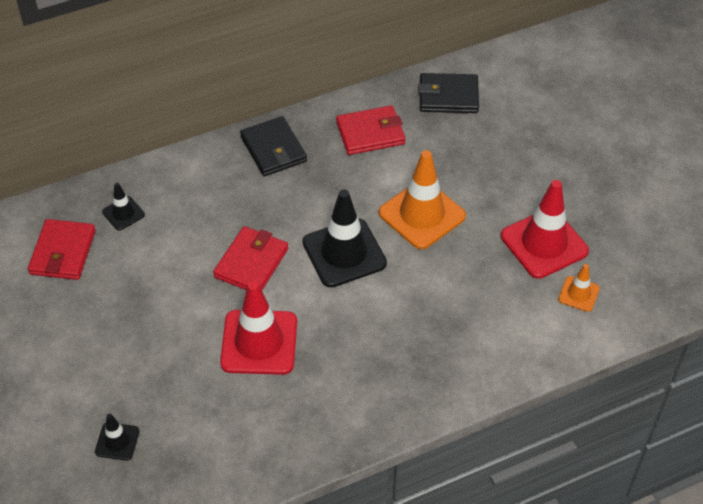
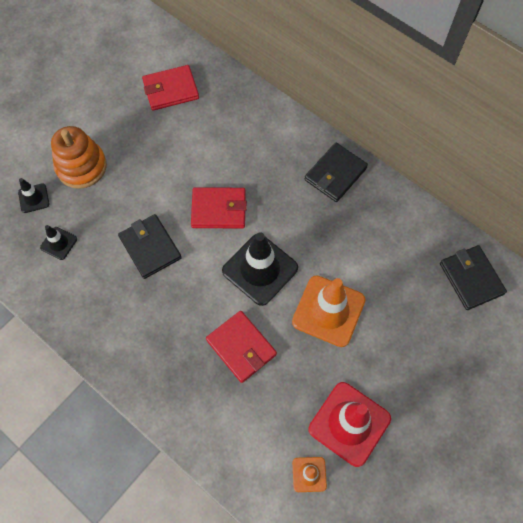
camera: 65 degrees right, 15 degrees up
(106, 376) = (81, 166): none -> orange stacking toy
(123, 213) = (222, 108): black traffic cone -> black traffic cone (59, 243)
(259, 342) = (150, 248): red traffic cone -> black wallet
(370, 133) = (393, 235): red wallet -> red wallet (241, 347)

